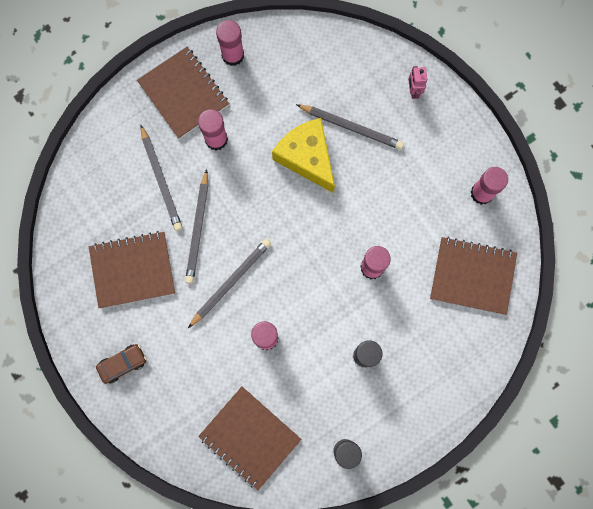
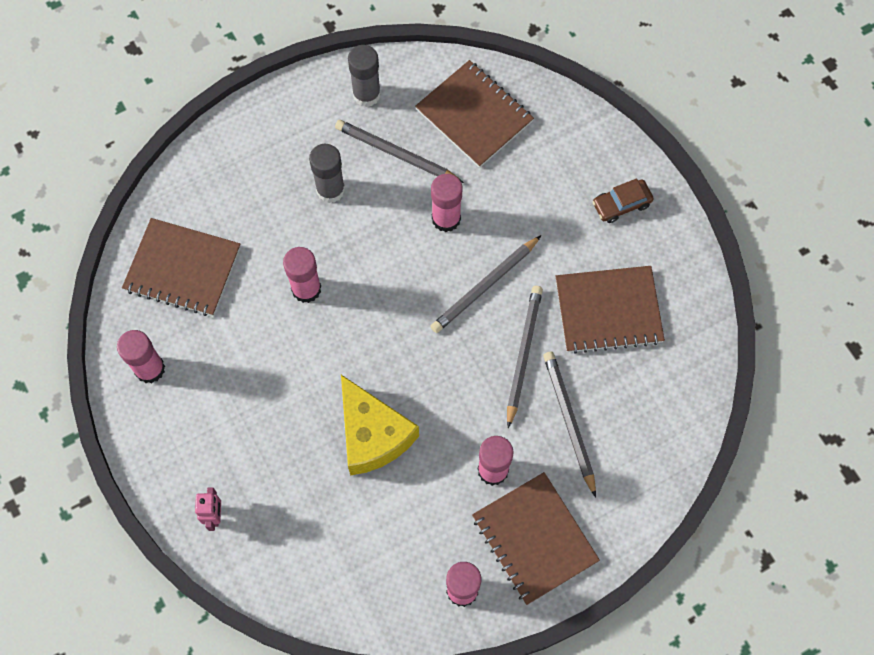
camera: 175 degrees left, 10 degrees down
(351, 127) = (308, 471): grey pencil -> grey pencil (396, 154)

